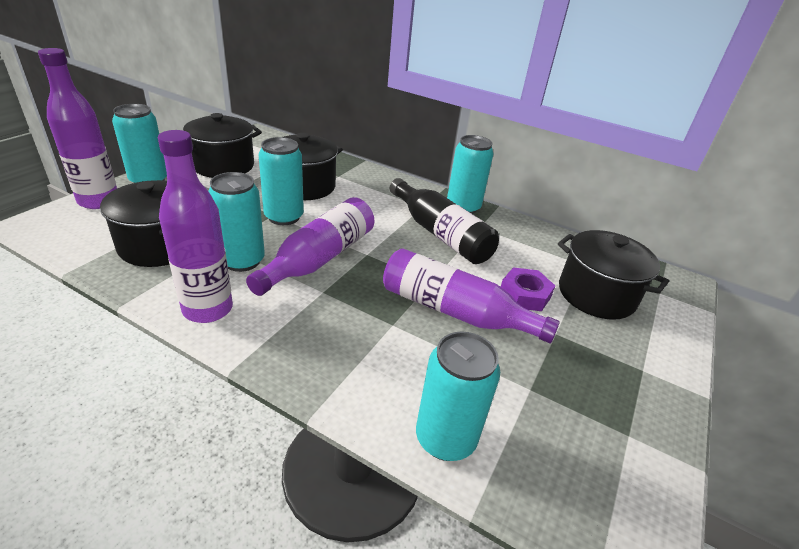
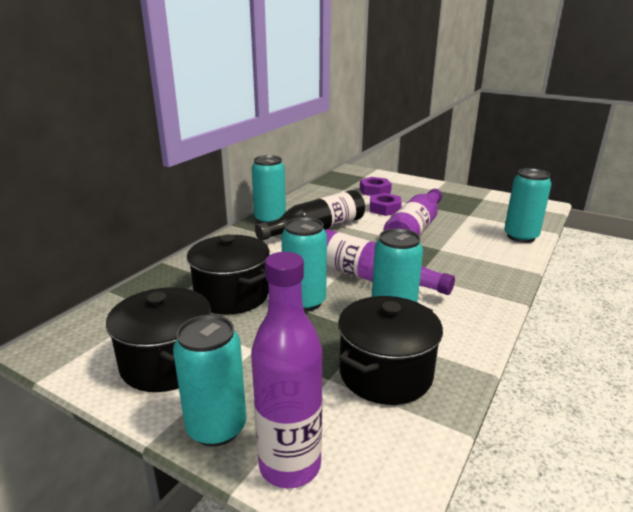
camera: 85 degrees left, 10 degrees down
(208, 309) = (470, 324): purple bottle -> none
(596, 295) = (375, 191): black pot -> purple nut

